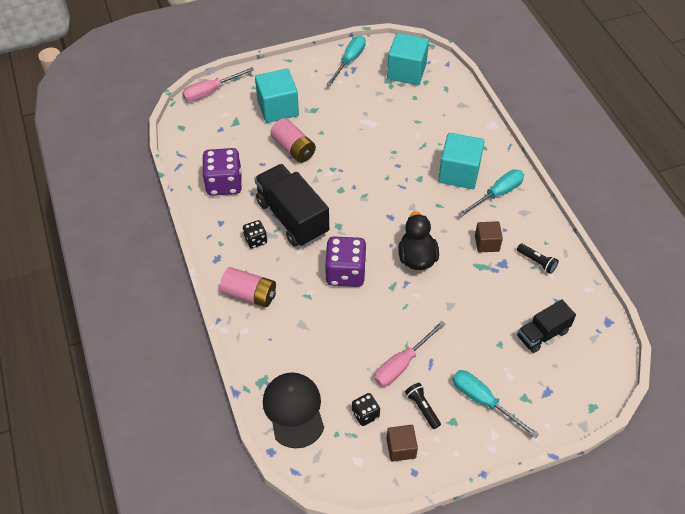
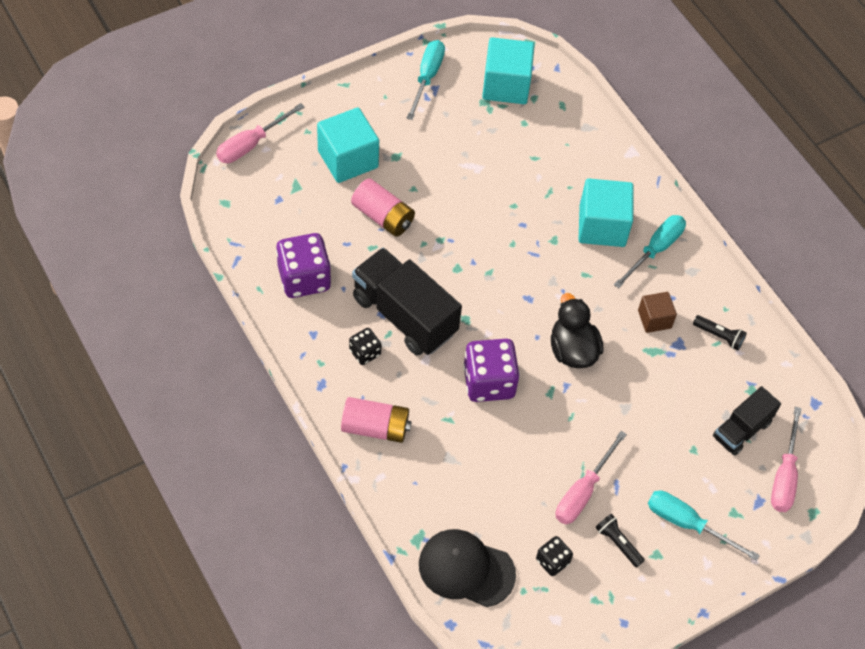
camera: 15 degrees left, 5 degrees up
(294, 410) = (466, 569): black cap -> black cap turned 45 degrees counterclockwise
(401, 448) = (603, 596): brown cube -> none
(572, 374) = (784, 475): none -> pink screwdriver

